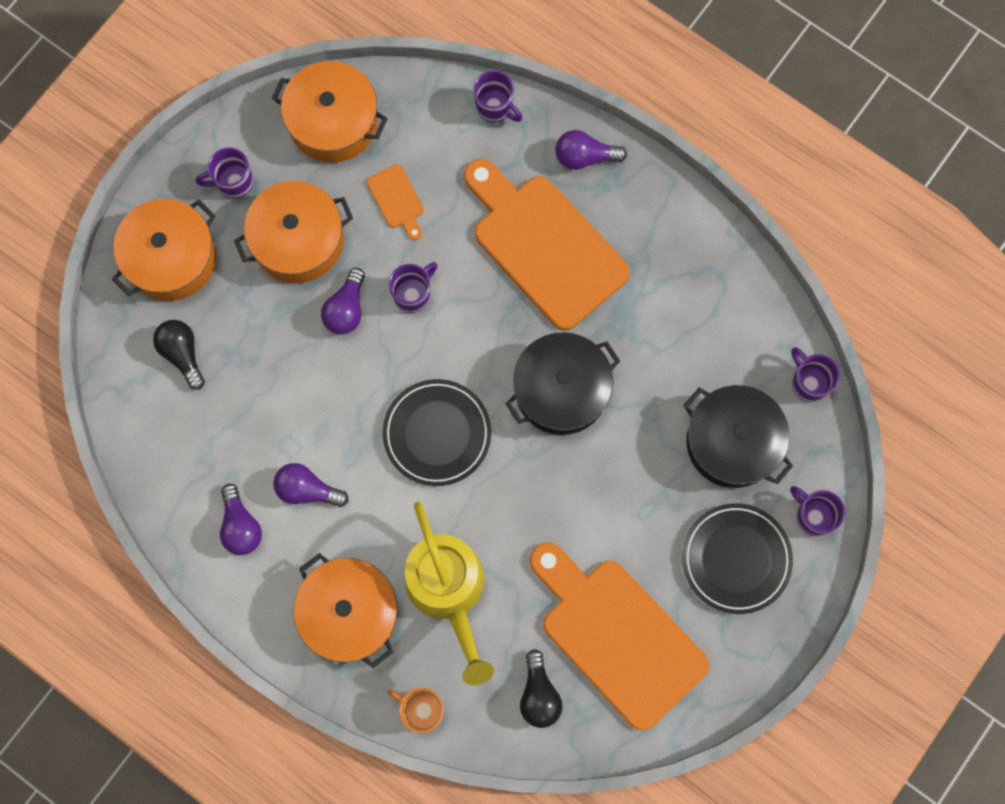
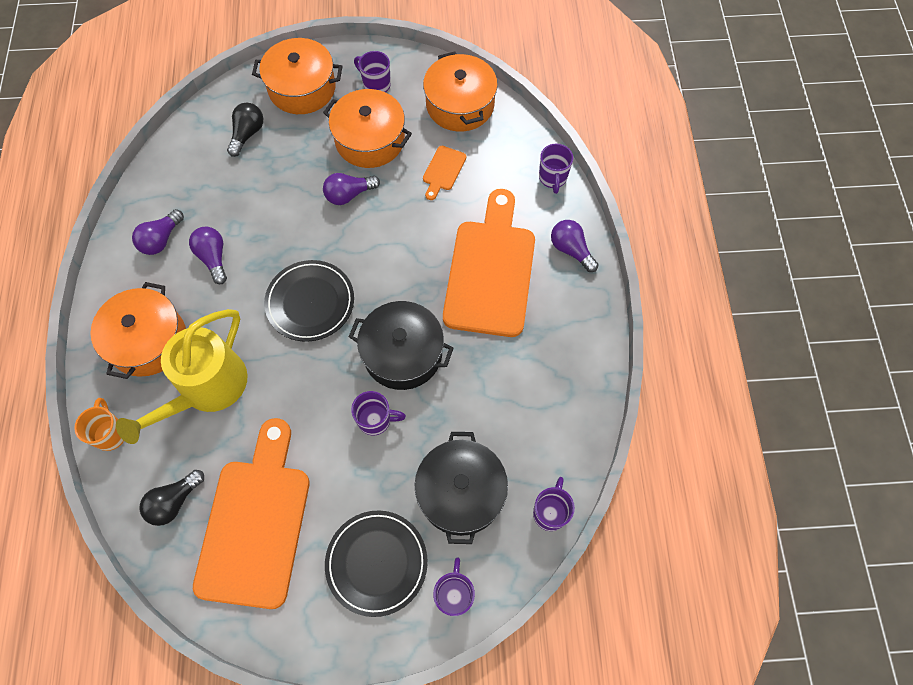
camera: 50 degrees right, 10 degrees down
(413, 294) = (390, 222): purple mug -> purple mug (375, 420)

